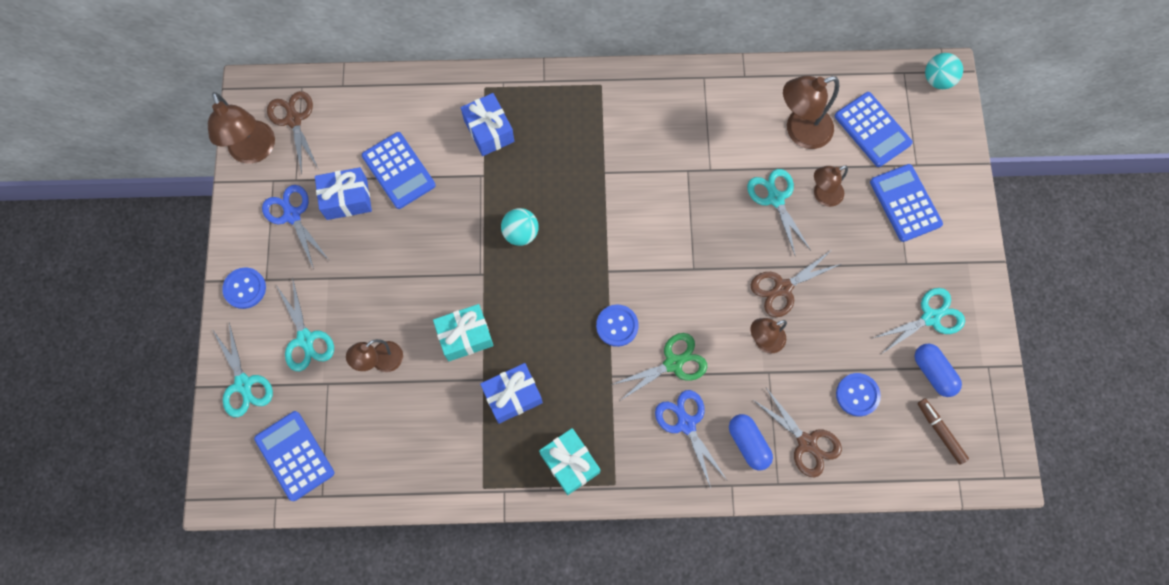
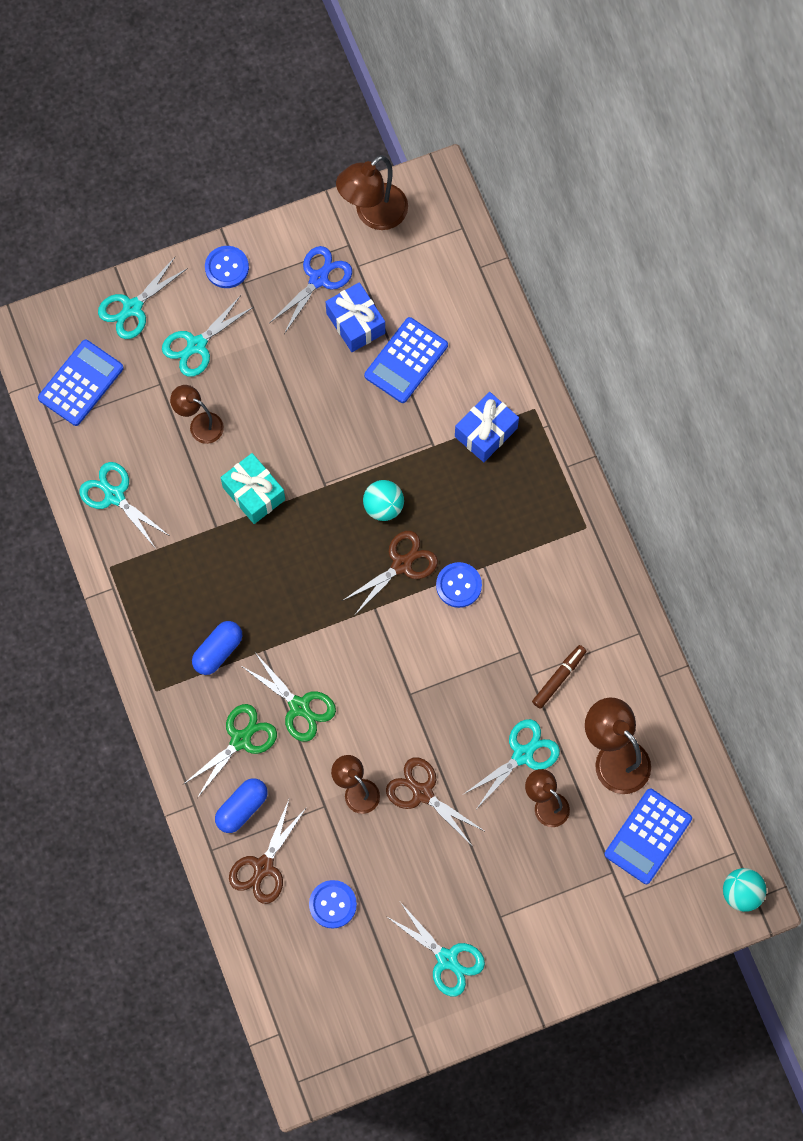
camera: 70 degrees right, 0 degrees up
(294, 120) = (422, 236): brown scissors -> brown scissors (401, 564)
(417, 461) = (114, 496): none -> turquoise scissors
(512, 396) = (209, 561): blue gift -> none
(570, 463) = (161, 640): turquoise gift -> none
(617, 326) = (319, 637): blue button -> blue button (458, 585)
(686, 424) = (240, 740): blue scissors -> green scissors
(905, 203) = (571, 896): blue calculator -> none
(933, 372) = (385, 978): blue capsule -> blue capsule (218, 651)
(940, 432) = (323, 1001): brown marker -> brown marker (559, 678)

